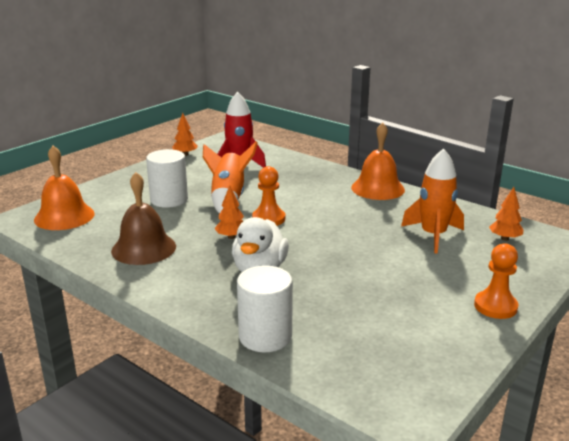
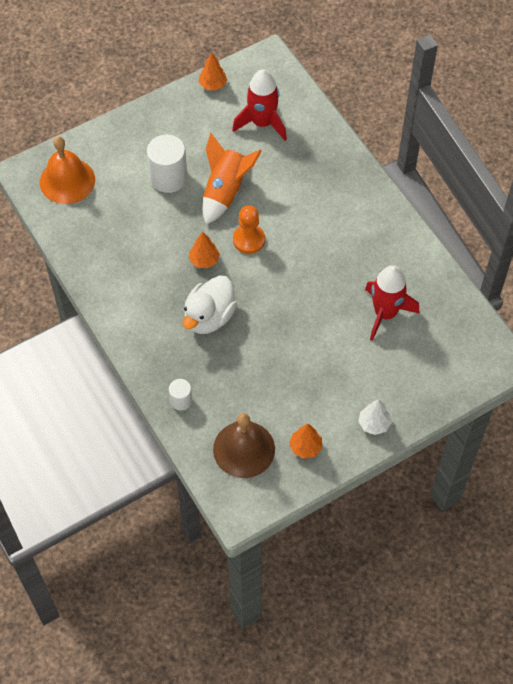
camera: 20 degrees right, 35 degrees up
(143, 248) = (124, 255): brown bell -> brown bell (244, 449)
(265, 336) = (181, 400): white cylinder -> white cylinder, size x0.54
(377, 188) = (381, 215): orange bell -> none
(433, 236) = (385, 313): orange rocket -> red rocket
(495, 306) = (374, 423): orange pawn -> white tree
(504, 238) = (448, 338): orange tree -> orange tree (305, 447)

